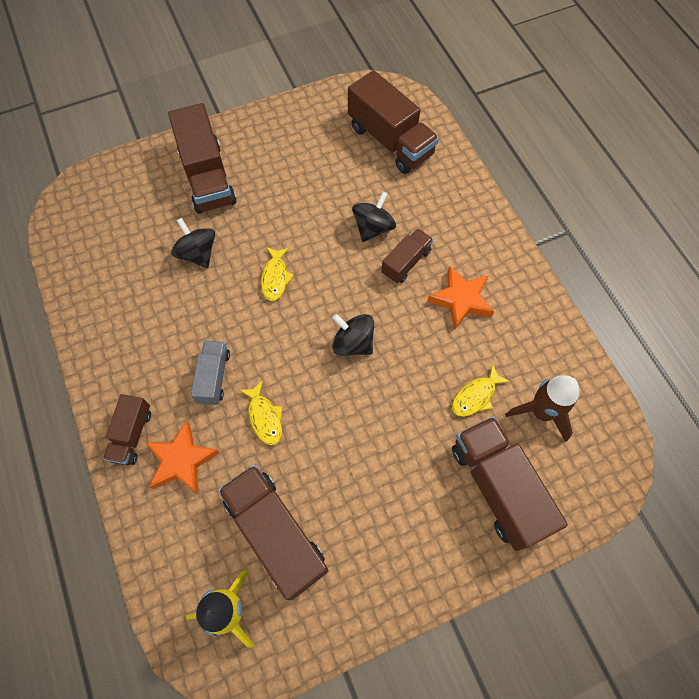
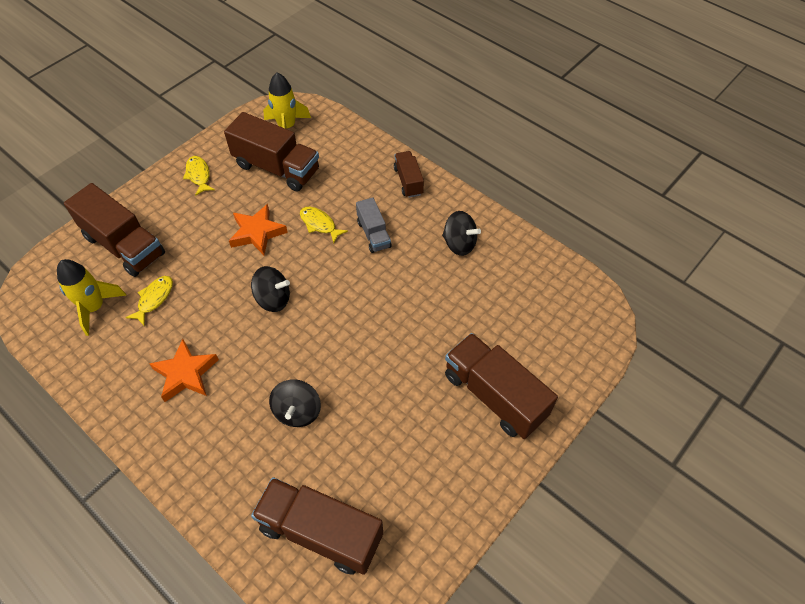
camera: 155 degrees right, 10 degrees down
(182, 460) = (363, 180): orange star -> orange star (257, 233)
(197, 253) = (450, 318): black spinning top -> black spinning top (459, 244)
(275, 278) = (368, 325): yellow fish -> yellow fish (198, 175)
(406, 262) = (251, 388): brown truck -> none
(541, 412) = (95, 308): brown rocket -> yellow rocket

